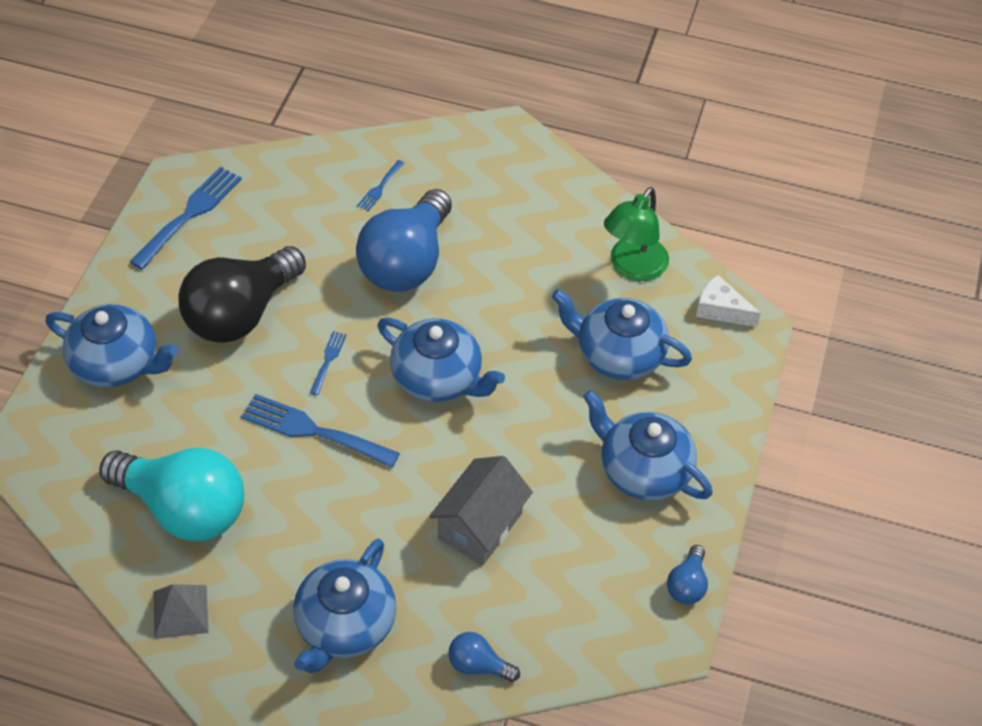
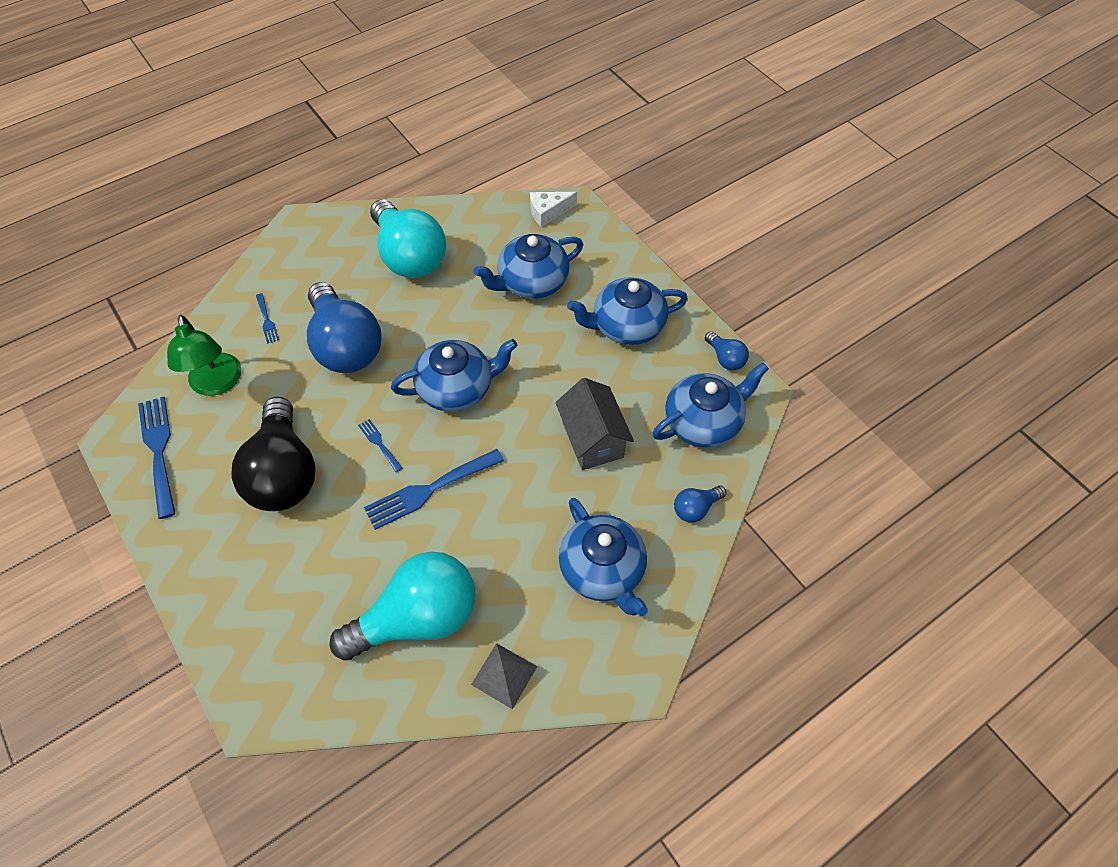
camera: 50 degrees left, 5 degrees up
(117, 363) = (243, 586): blue teapot -> blue teapot (703, 422)
(552, 237) = (409, 256): none -> turquoise light bulb
(632, 267) = (475, 232): green lamp -> green lamp (217, 384)

